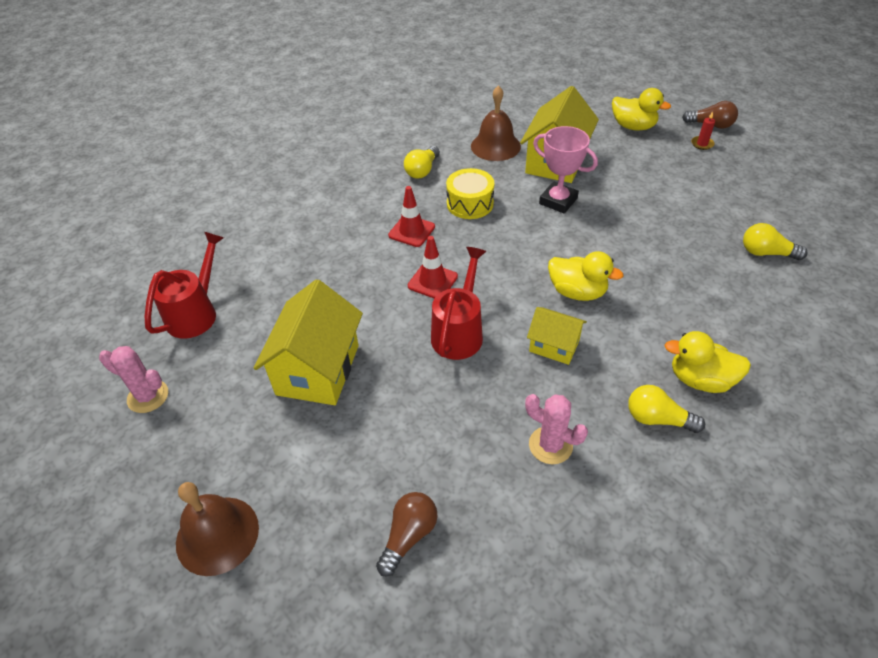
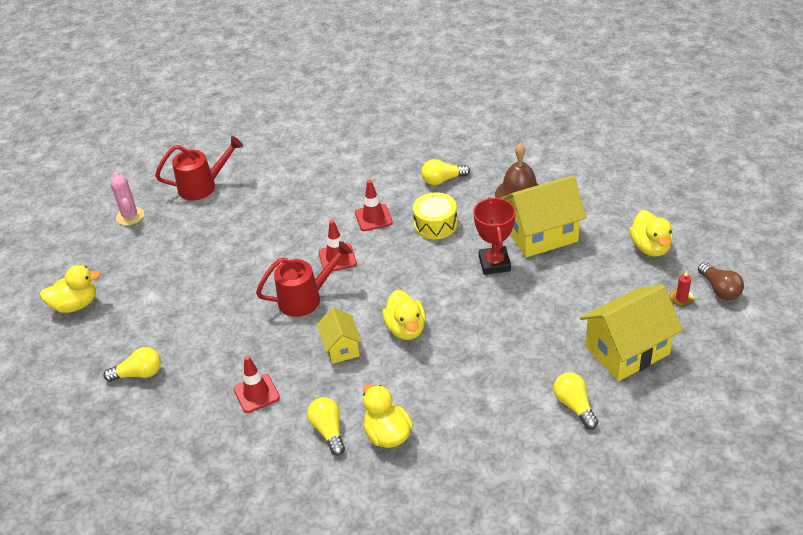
camera: 50 degrees right, 5 degrees down
(217, 535) = (75, 305): brown bell -> yellow duck
(318, 370) = (213, 262): yellow house -> yellow house (627, 351)
(409, 536) = (139, 374): brown light bulb -> yellow light bulb
(550, 445) = (256, 393): pink cactus -> red traffic cone
(558, 201) = (494, 263): pink trophy -> red trophy

